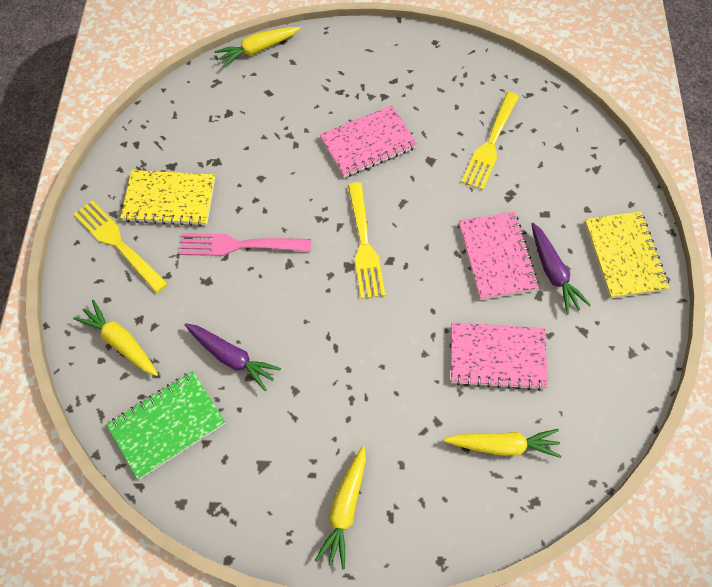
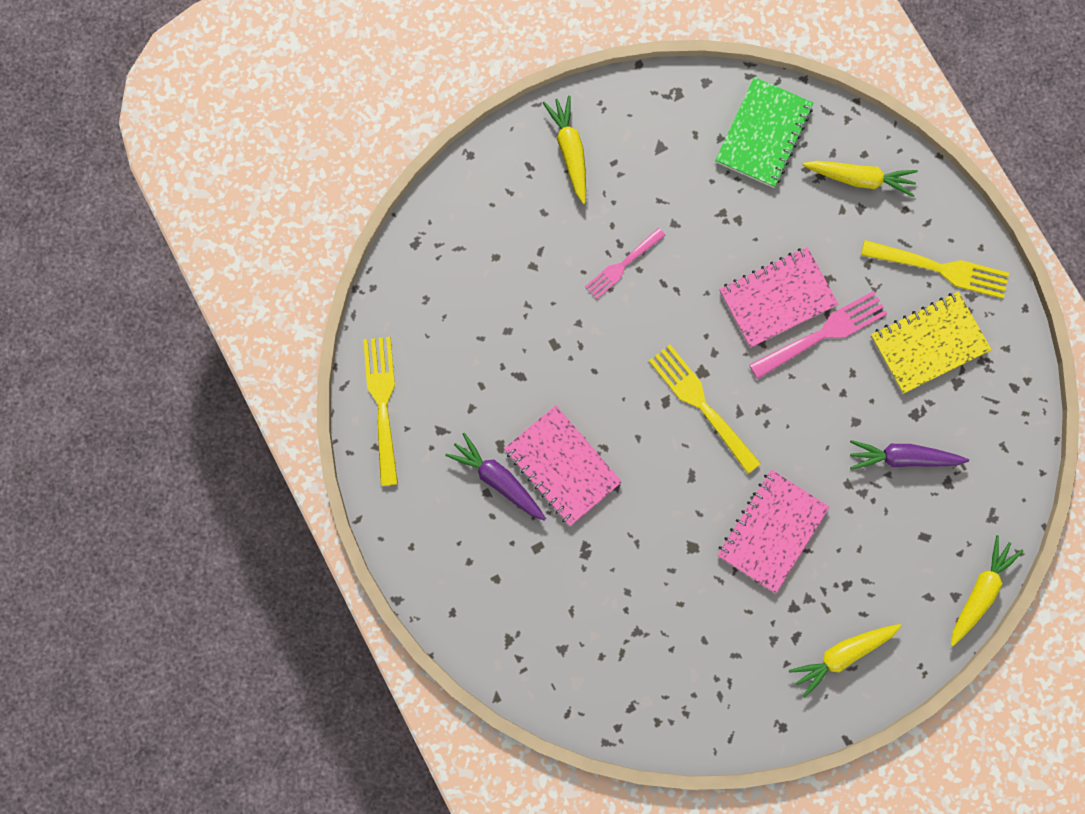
camera: 150 degrees right, 15 degrees up
(232, 357) = (750, 221): purple carrot -> purple carrot (903, 458)
(360, 380) = (622, 265): none -> pink fork
(490, 144) = (639, 607): yellow fork -> yellow fork (382, 403)
(497, 357) = (509, 357): pink notebook -> pink notebook (777, 298)
(502, 445) = (465, 277): yellow carrot -> yellow carrot (842, 655)
(624, 256) = (434, 540): yellow notebook -> none

